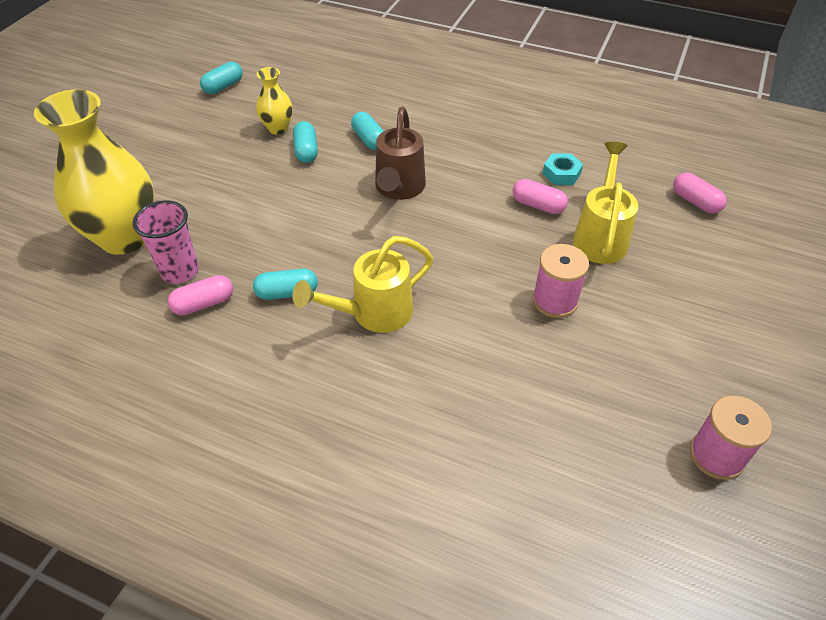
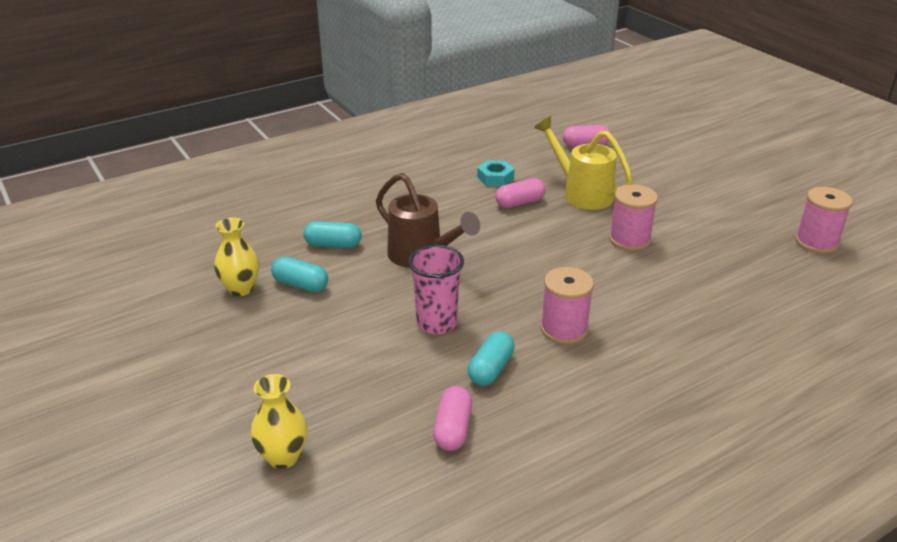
camera: 55 degrees left, 15 degrees down
(124, 237) = (283, 457): yellow vase -> yellow vase, size x0.47
(180, 271) = (386, 431): pink cup -> pink cup (436, 323)
(223, 86) = (113, 298): turquoise capsule -> none
(373, 313) = (564, 329): yellow watering can -> pink spool

